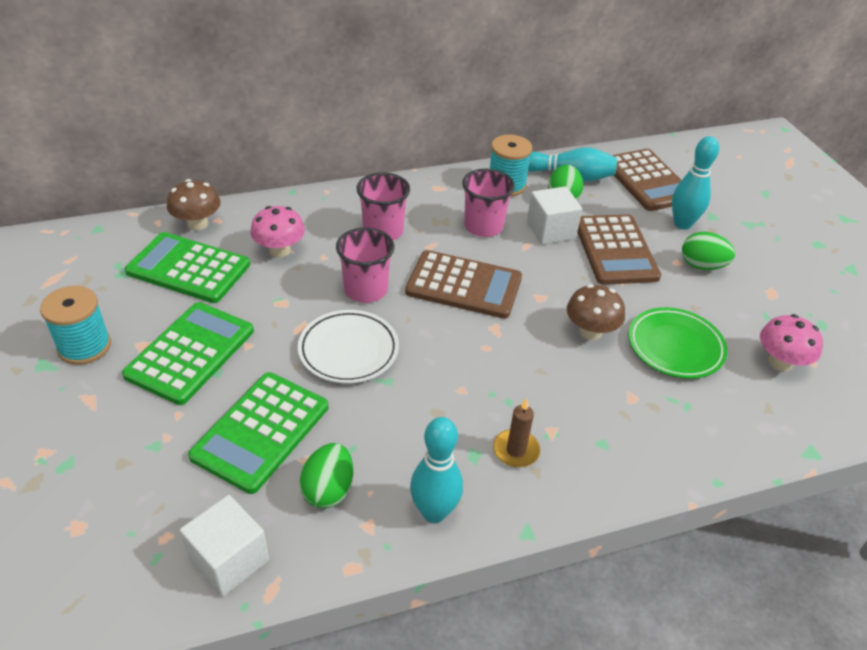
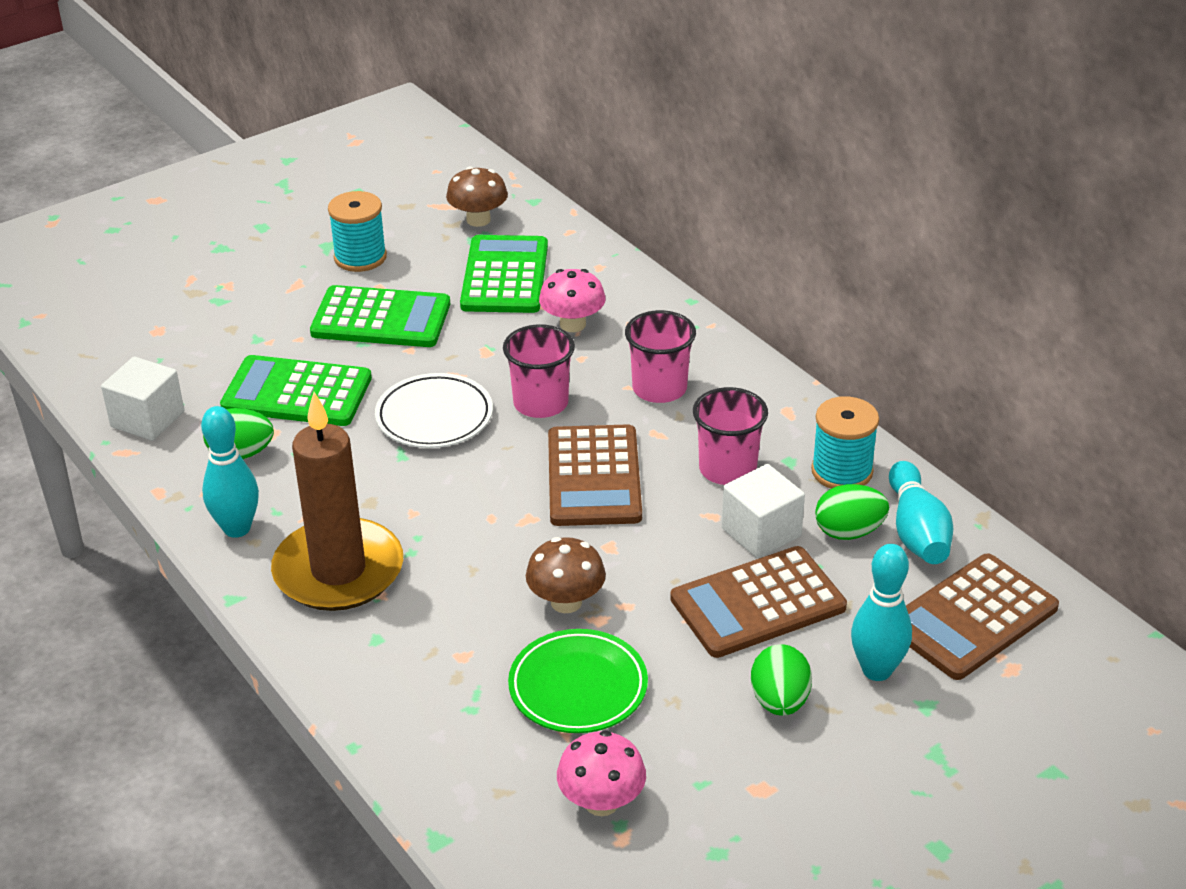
camera: 75 degrees right, 5 degrees down
(197, 224) = (583, 256): brown mushroom -> brown mushroom (478, 220)
(516, 450) = (338, 570): brown candle -> brown candle, size x2.38

